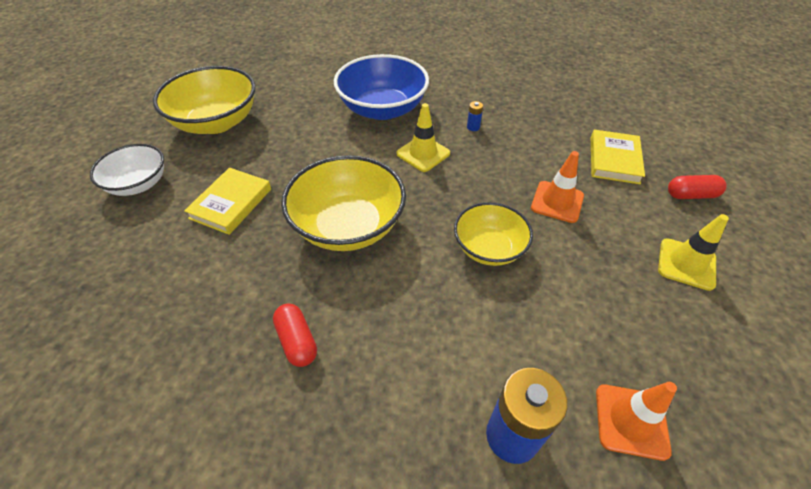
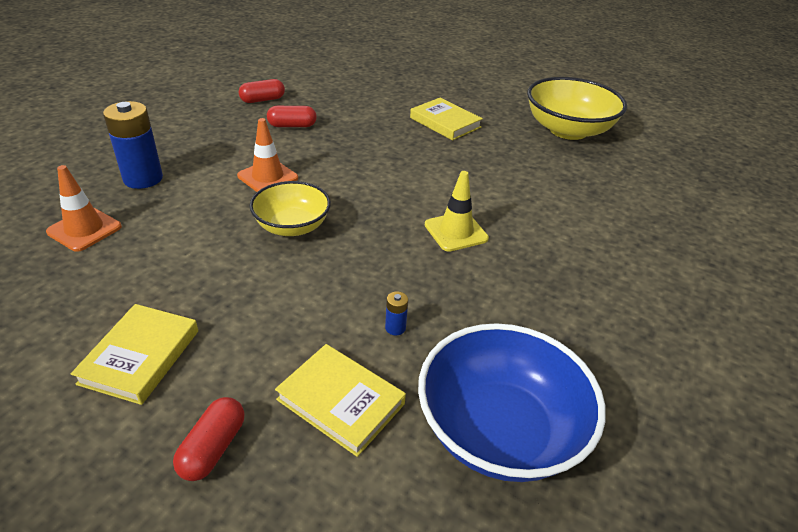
camera: 110 degrees right, 10 degrees down
(138, 184) = (492, 94): white bowl -> none
(227, 423) = (262, 100): none -> red capsule
(348, 226) = (380, 164): yellow bowl -> none
(382, 109) = (559, 228): blue bowl -> blue bowl (500, 430)
(473, 127) = (488, 288): blue battery -> blue battery (395, 328)
(557, 202) = (310, 299): orange traffic cone -> orange traffic cone (268, 177)
(686, 264) = (140, 356): yellow traffic cone -> yellow book

